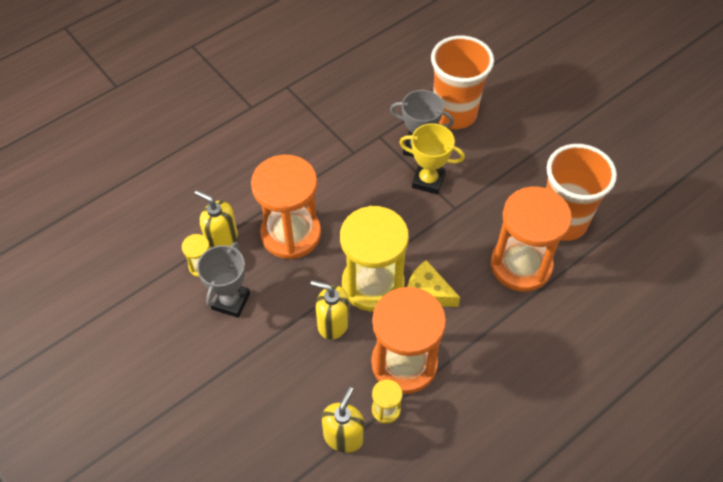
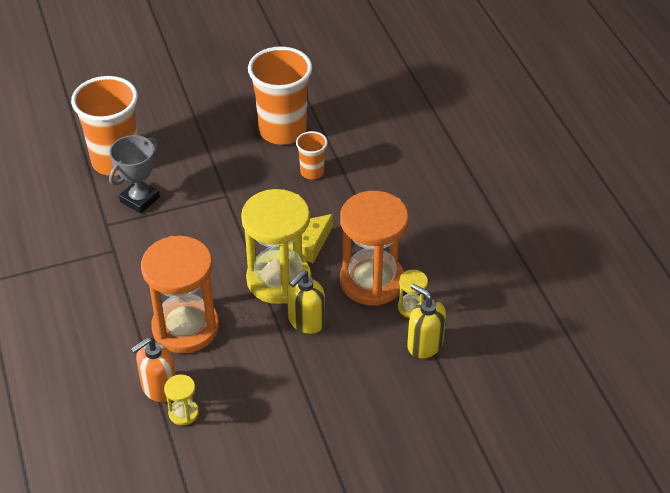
camera: 70 degrees left, 10 degrees down
(221, 239) = (159, 388): yellow soap dispenser -> orange soap dispenser
(231, 301) = (240, 397): grey trophy -> none
(428, 181) = (184, 205): yellow trophy -> none
(521, 265) = (312, 172): orange hourglass -> orange cup

